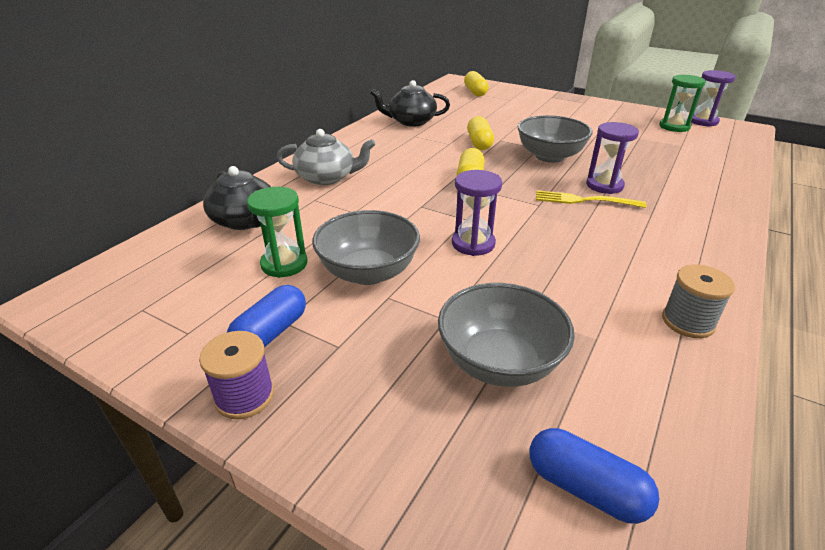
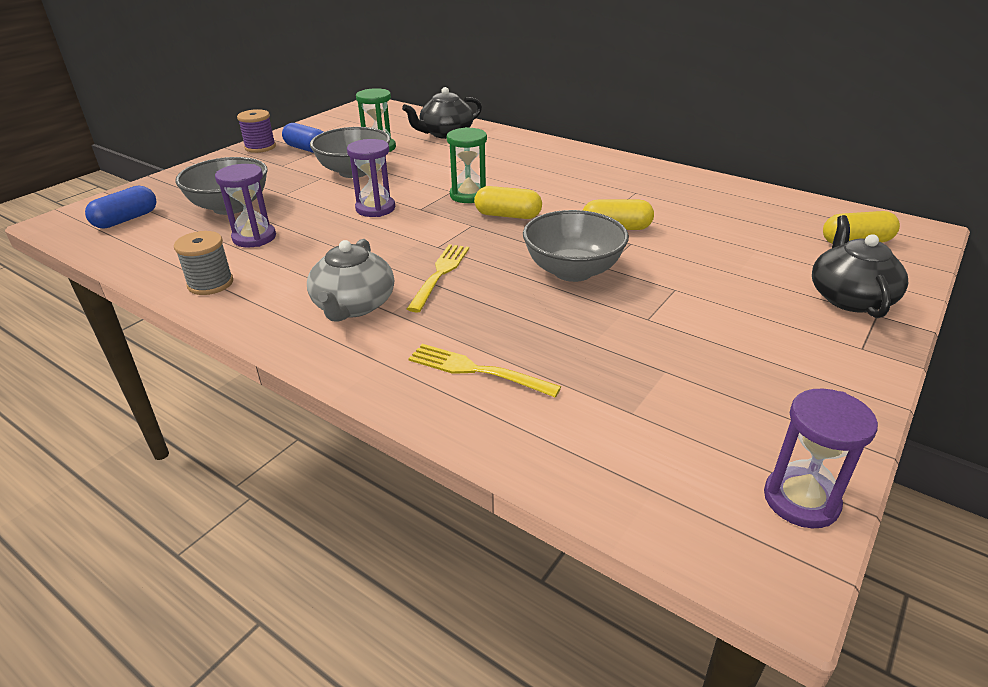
camera: 95 degrees right, 0 degrees up
(327, 177) = (519, 154): grey teapot -> grey teapot (353, 305)
(411, 121) = (687, 191): black teapot -> black teapot (849, 298)
(604, 185) = (476, 295): purple hourglass -> purple hourglass (254, 237)
(674, 127) = (742, 436): green hourglass -> green hourglass (469, 195)
(688, 181) = (477, 370): none -> yellow fork

